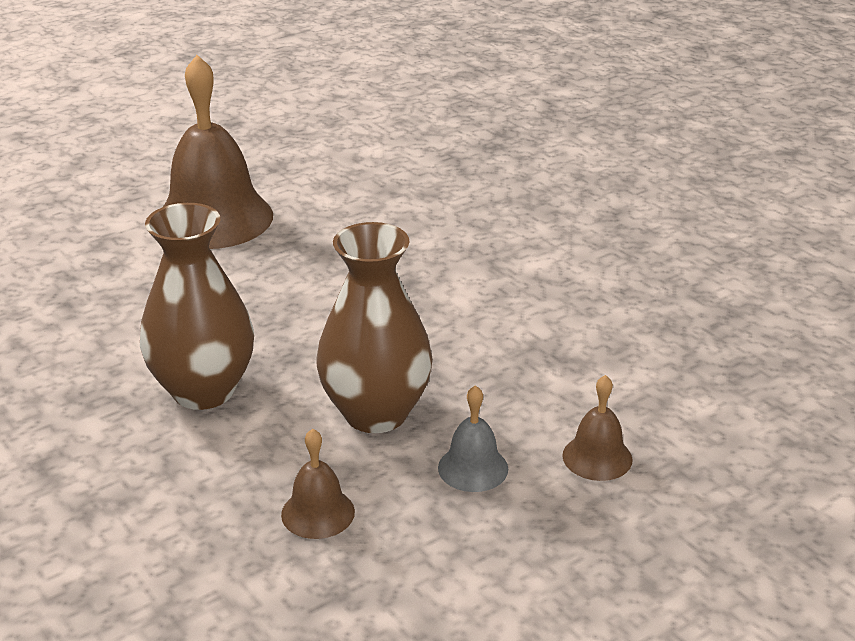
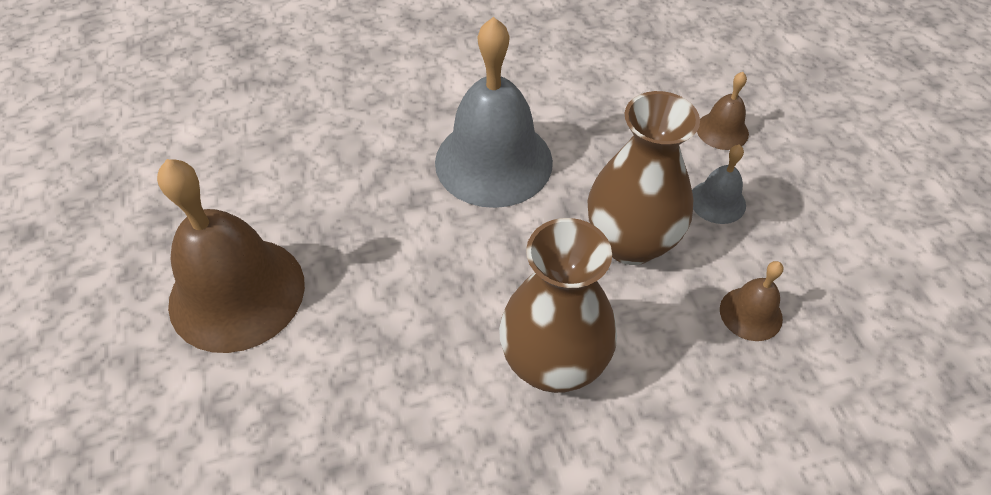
camera: 70 degrees left, 20 degrees up
(438, 307) = (493, 161): none -> grey bell

